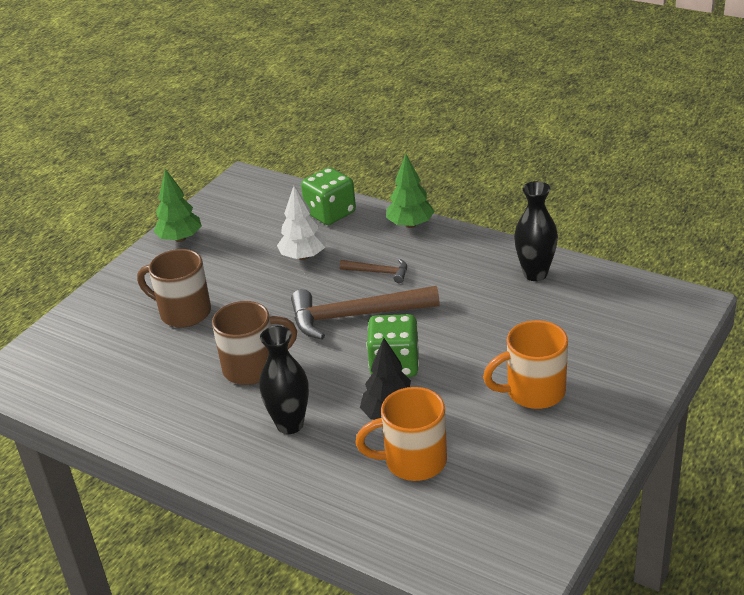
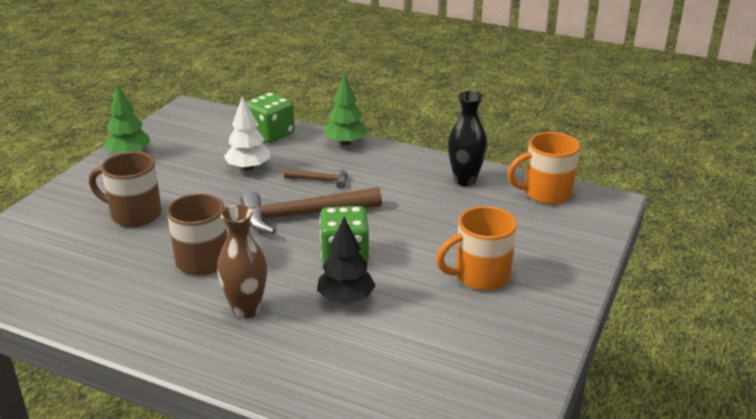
camera: 10 degrees left, 5 degrees down
(290, 424) = (246, 310): black vase -> brown vase
(413, 461) = (373, 340): orange mug -> orange mug (545, 193)

